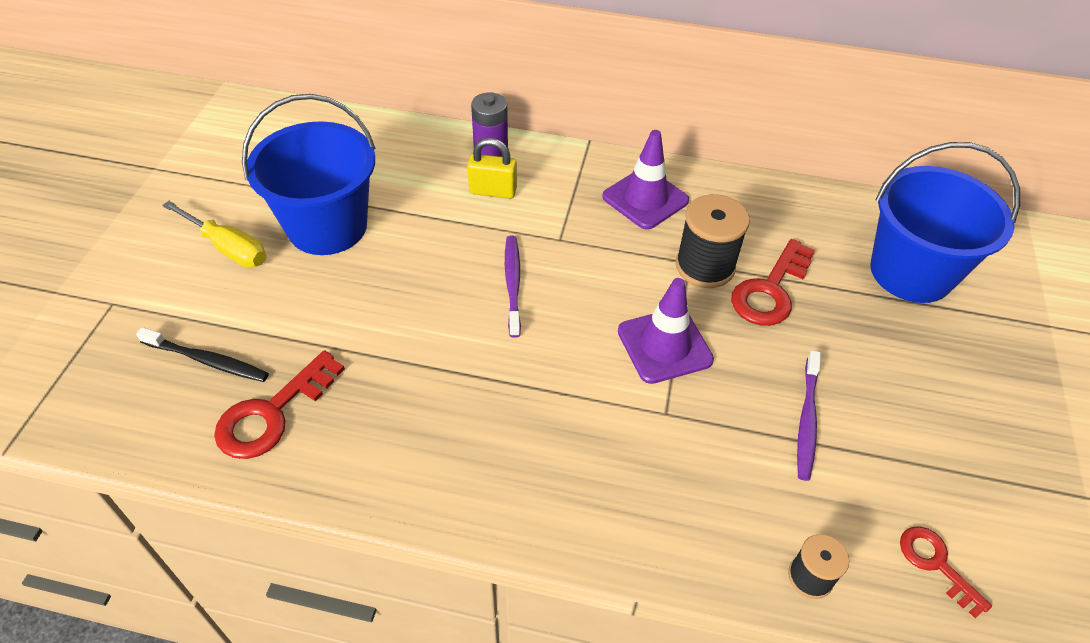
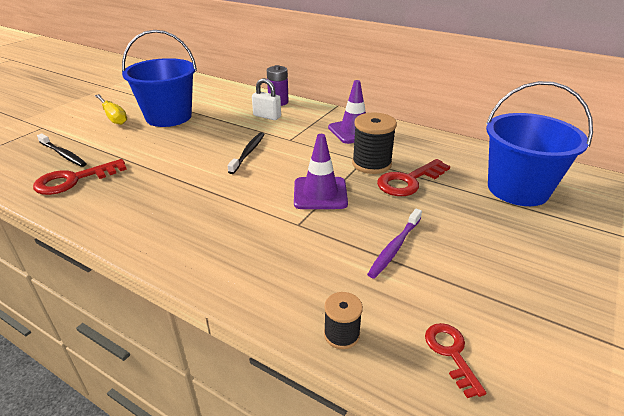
camera: 20 degrees right, 15 degrees down
(493, 191) = (267, 116): yellow padlock -> white padlock
(513, 283) = (248, 152): purple toothbrush -> black toothbrush

